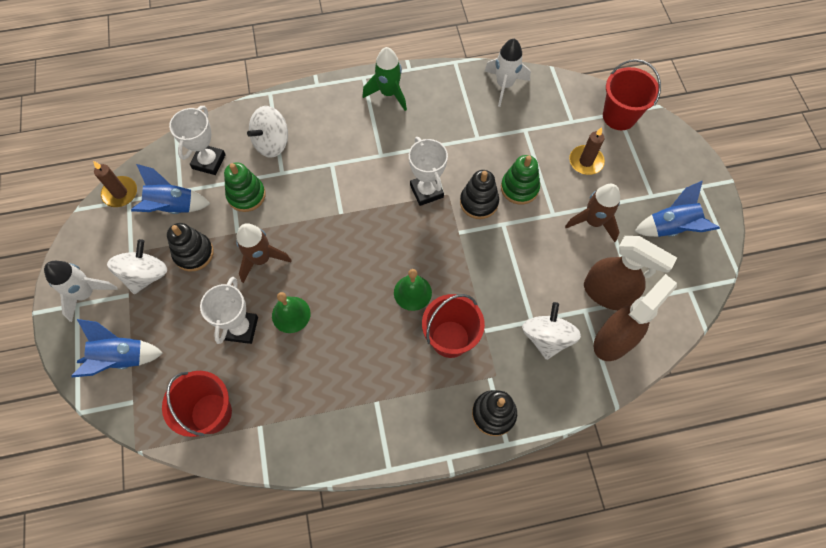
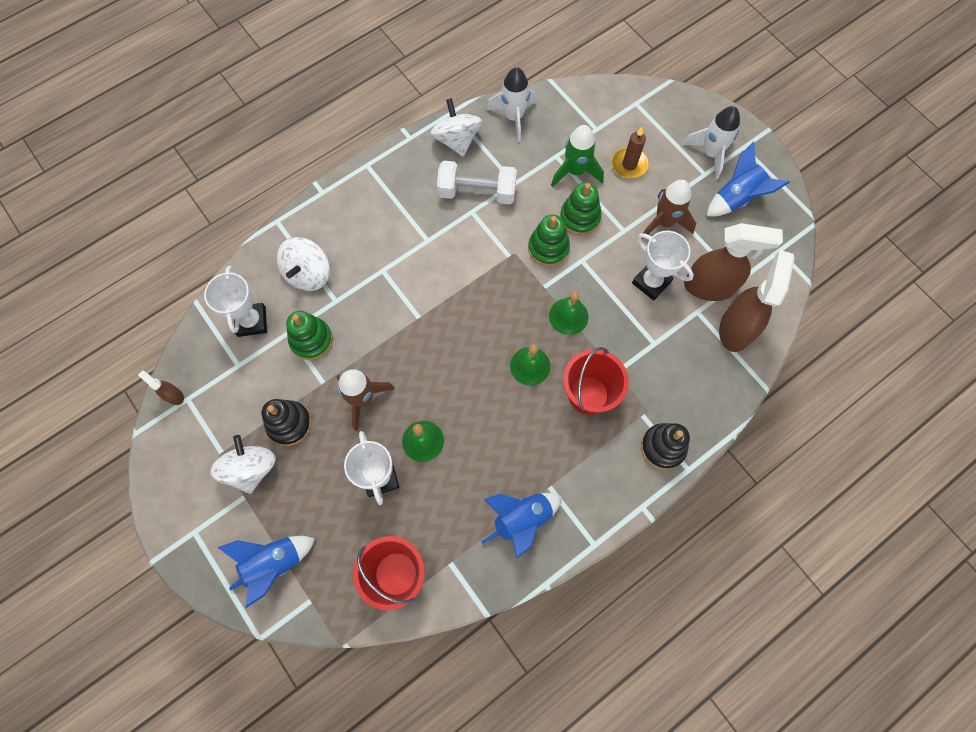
camera: 25 degrees left, 5 degrees up
(86, 294) = (198, 516): white rocket -> white rocket (710, 154)
(120, 193) = (174, 395): brown candle -> brown spray bottle
(173, 207) = (240, 386): blue rocket -> blue rocket (522, 519)
(389, 93) = (402, 172): green rocket -> green rocket (575, 171)
(426, 191) = (492, 258): white trophy -> white trophy (651, 282)
(442, 133) = (477, 192): none -> white dumbbell
(467, 265) = (568, 316): none -> green bell
(479, 202) = (548, 248): black stacking toy -> green stacking toy
(546, 338) = (675, 353): white spinning top -> white spinning top (457, 140)
(619, 116) = (638, 106): red bucket -> none

